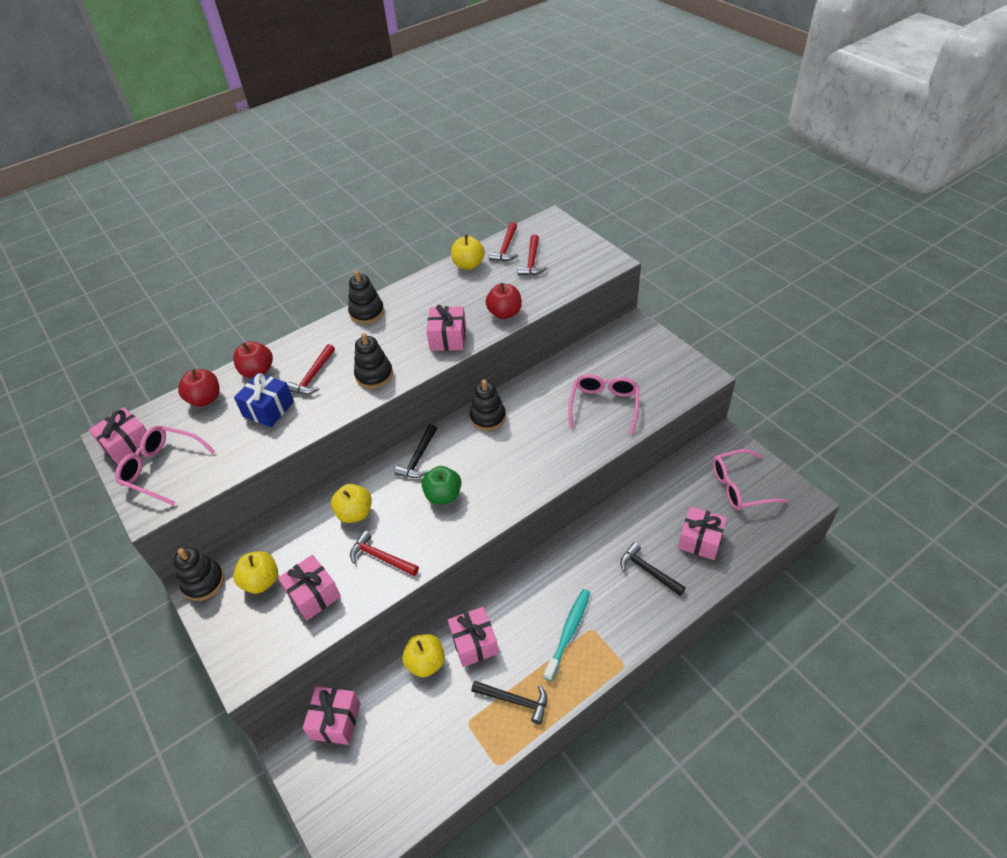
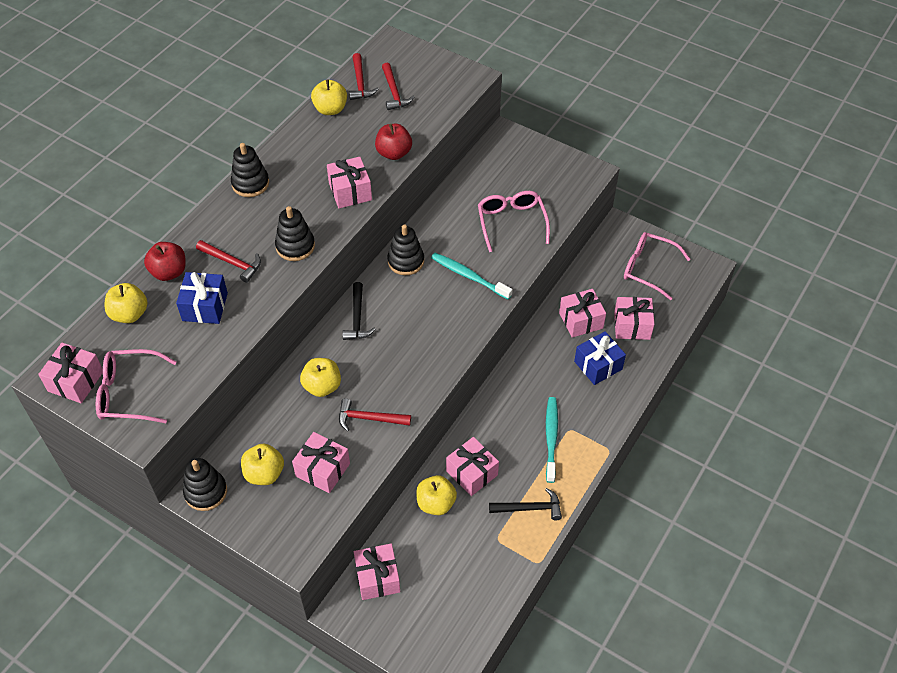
camera: 25 degrees left, 5 degrees up
(205, 399) = (129, 314): red apple -> yellow apple
(313, 376) = (232, 263): red hammer -> red hammer turned 60 degrees counterclockwise
(443, 495) = (399, 346): green apple -> none
(540, 446) = (469, 276): none -> turquoise toothbrush
(648, 571) = (598, 365): black hammer -> blue gift
(649, 520) = (581, 320): none -> pink gift
(739, 487) = (648, 268): pink glasses -> pink glasses turned 60 degrees clockwise

